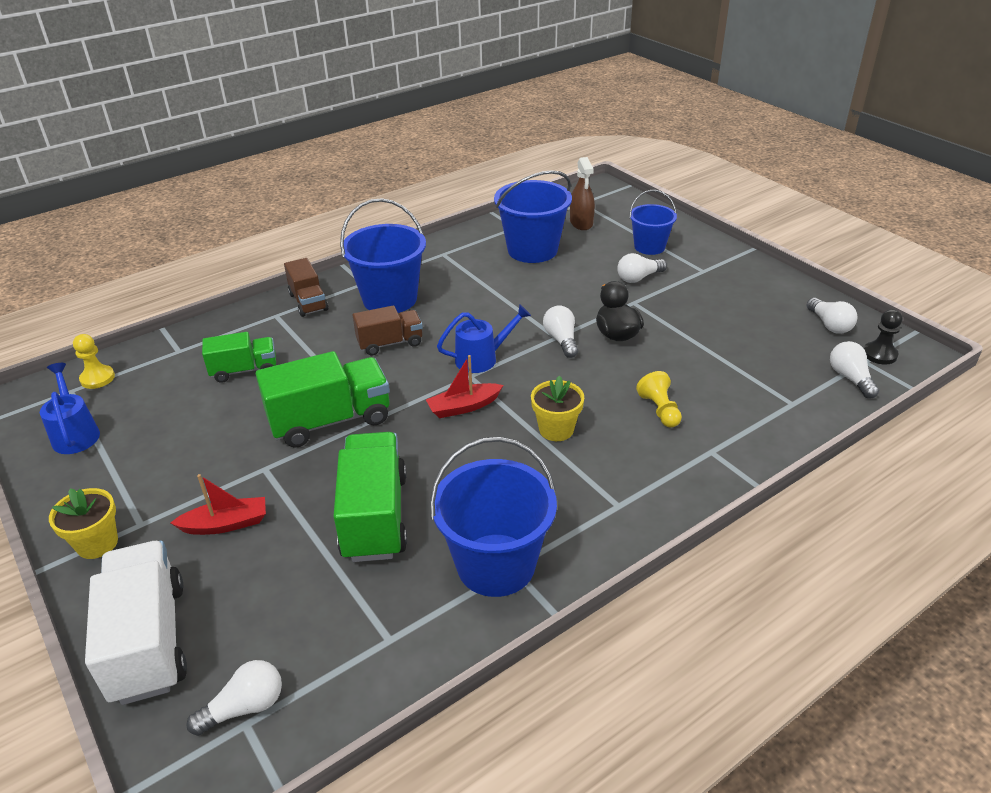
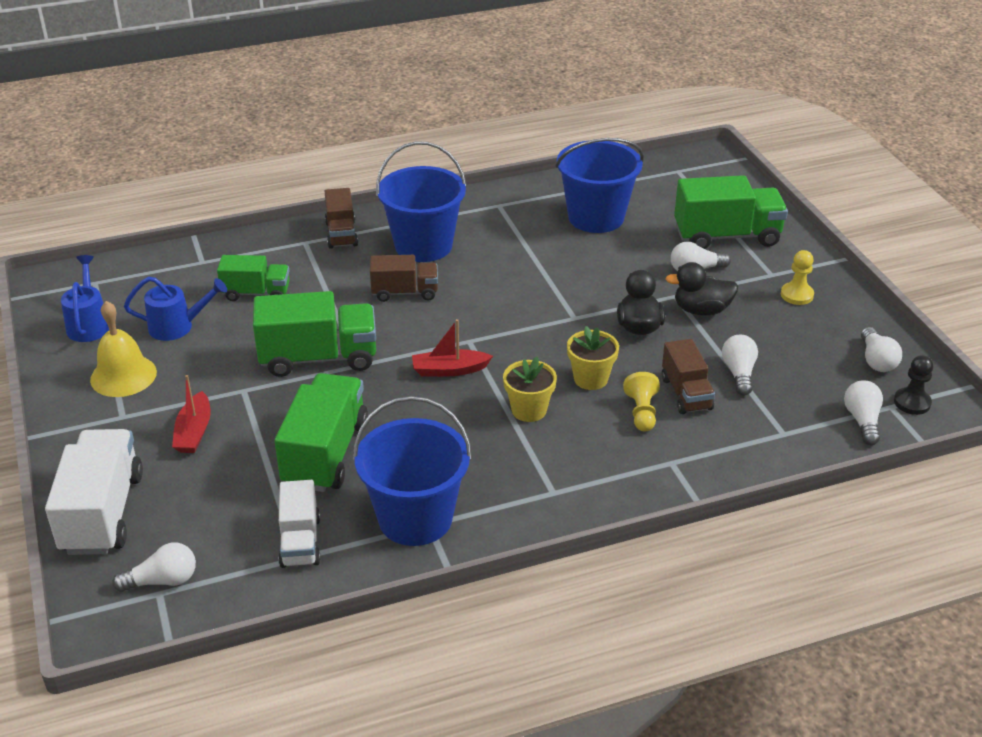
camera: 15 degrees right, 0 degrees up
(97, 378) = (121, 275): yellow pawn -> yellow pawn (797, 295)
(97, 543) = (82, 425): yellow flower pot -> yellow flower pot (590, 379)
(129, 480) = (123, 375): none -> yellow bell
(226, 524) = (194, 432): red boat -> red boat turned 90 degrees clockwise
(385, 620) = (300, 541): none -> white truck
(482, 358) = (489, 325): blue watering can -> blue watering can (178, 326)
(561, 340) = (578, 322): white light bulb -> white light bulb (739, 373)
(581, 223) = (665, 195): brown spray bottle -> none
(649, 247) = (726, 236): blue bucket -> green truck
(662, 310) = (701, 310): none -> black duck
(689, 385) = (686, 393): none -> brown truck

